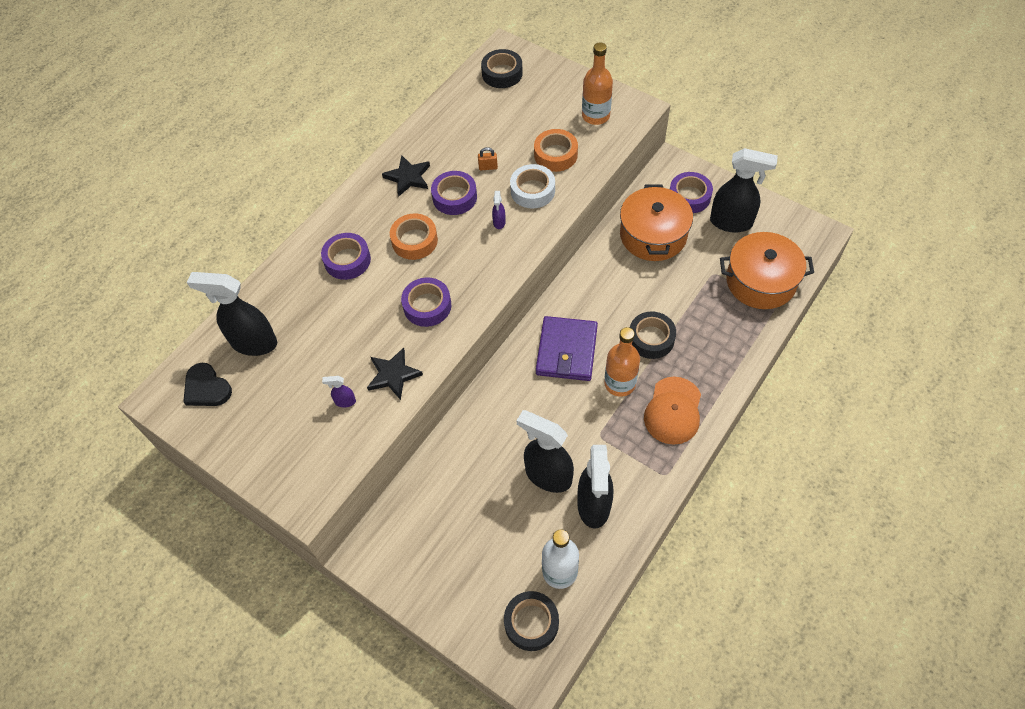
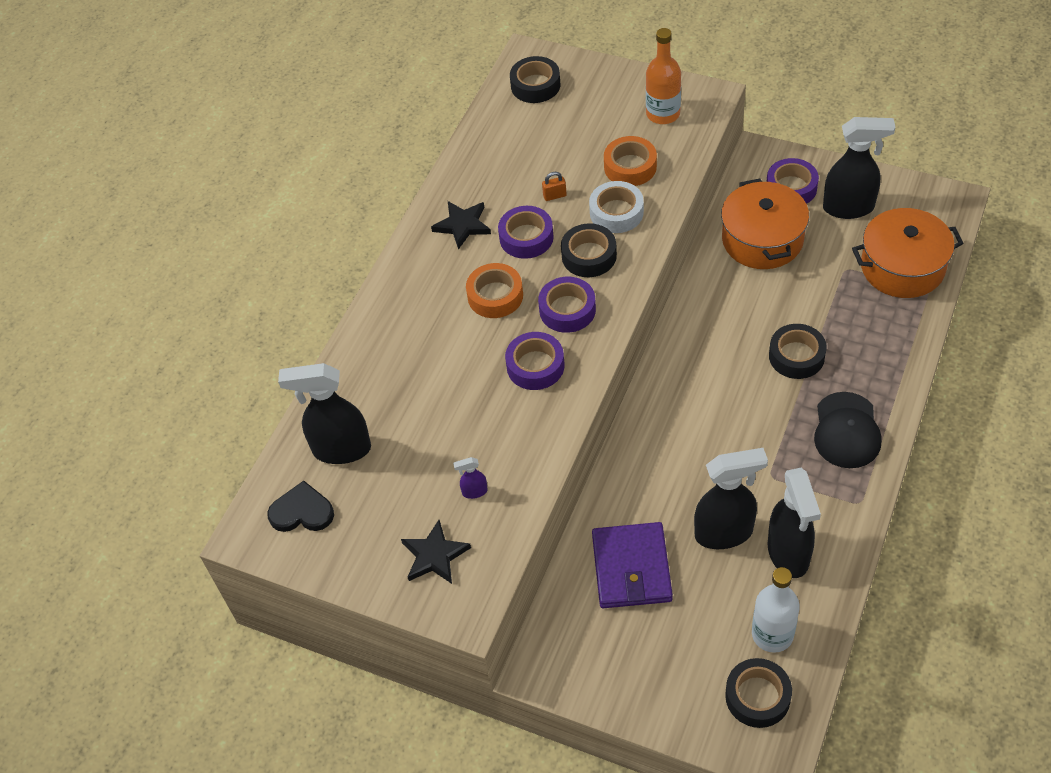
camera: 10 degrees left, 5 degrees down
(206, 388) = (302, 511): black heart -> black heart turned 150 degrees clockwise
(347, 260) = (422, 334): purple tape -> purple tape (567, 310)
(393, 375) = (521, 450): black star -> black star (435, 555)
(499, 222) = (589, 256): purple spray bottle -> black tape
(547, 476) = (724, 533): black spray bottle -> black spray bottle turned 150 degrees clockwise
(567, 351) = (702, 390): purple wallet -> purple wallet (631, 568)
(620, 383) = (776, 413): orange bottle -> none
(673, 411) = (846, 430): orange cap -> black cap

